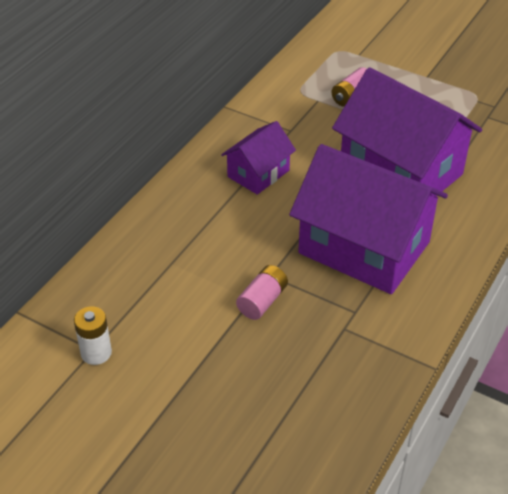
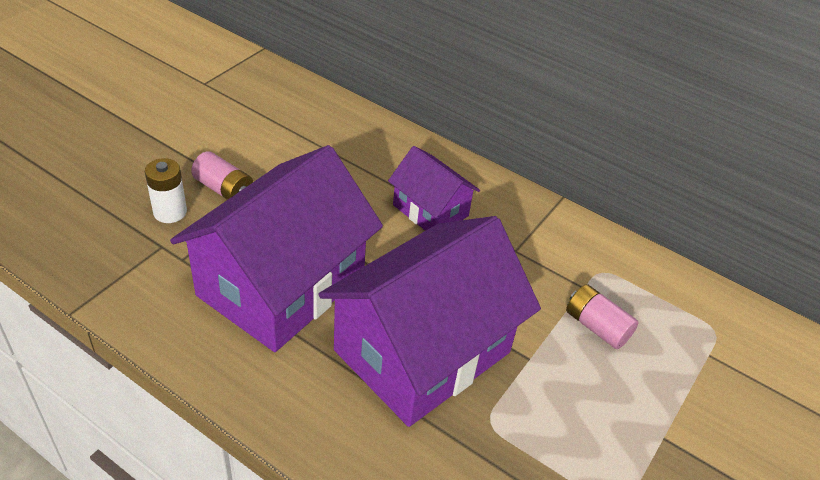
camera: 90 degrees right, 0 degrees up
(96, 353) = (199, 84): white battery -> white battery (170, 212)

